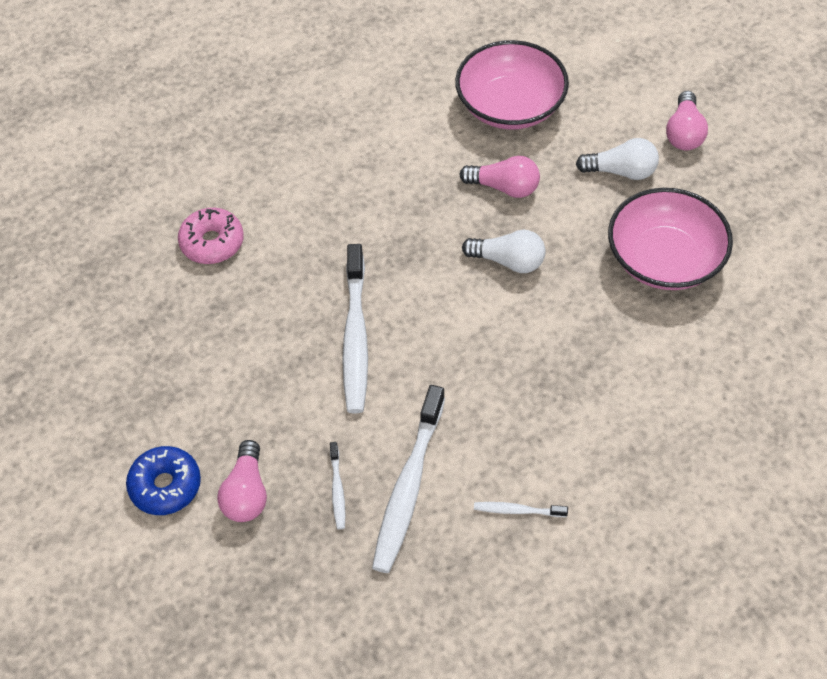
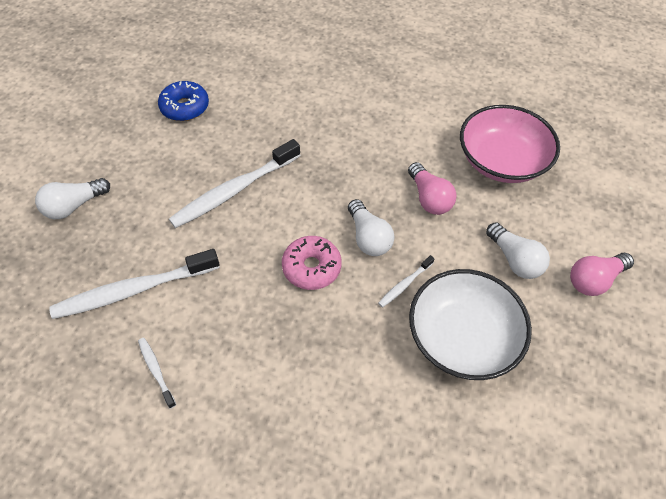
camera: 50 degrees right, 0 degrees up
(165, 486) = (56, 164): blue donut -> blue donut (185, 107)
(212, 242) = (249, 83): pink donut -> pink donut (311, 267)
(246, 493) = (74, 206): pink light bulb -> white light bulb
(337, 490) = (106, 251): white toothbrush -> white toothbrush (405, 284)
(664, 259) = (462, 337): pink bowl -> white bowl

